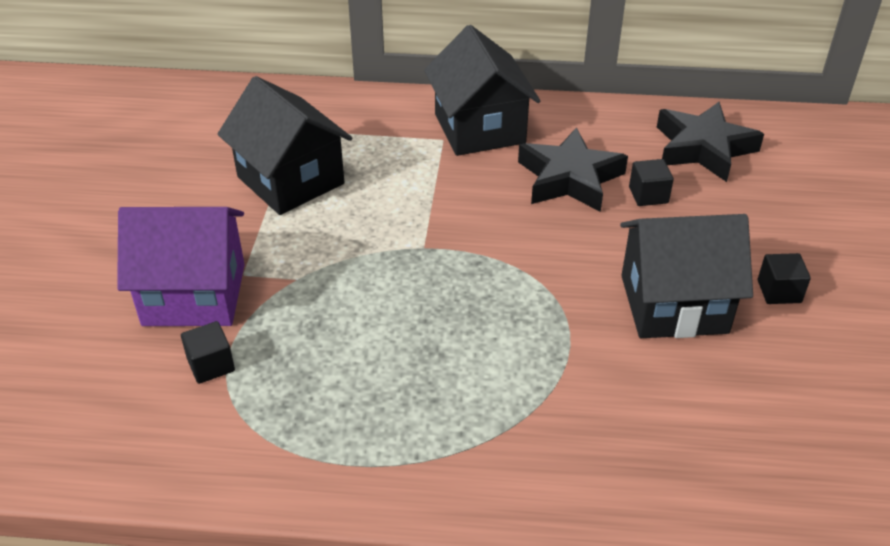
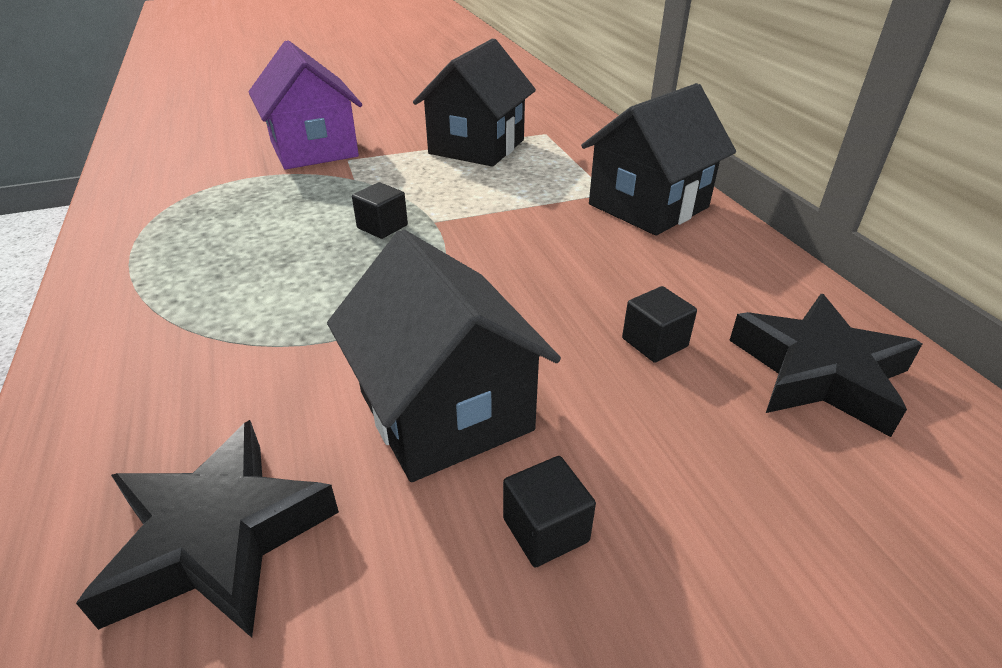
camera: 65 degrees right, 5 degrees down
(211, 365) = (237, 174): black cube -> black cube (382, 227)
(569, 178) = (624, 276): black star -> black star (218, 537)

